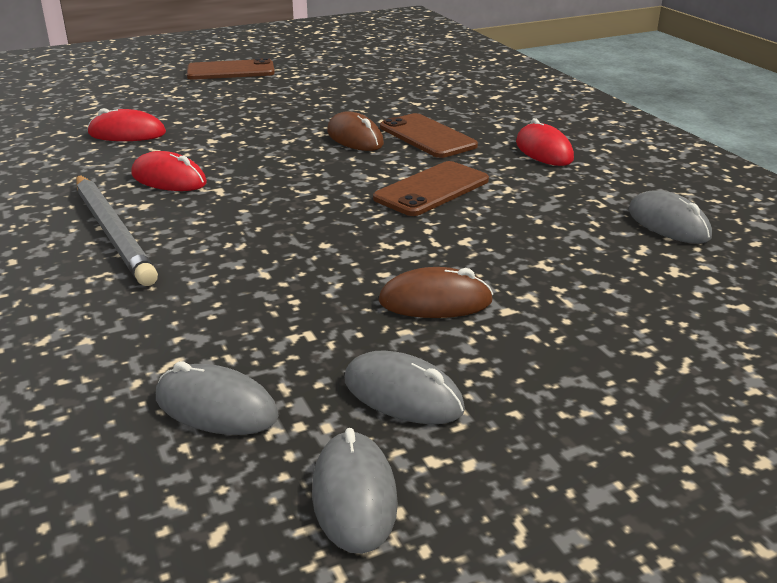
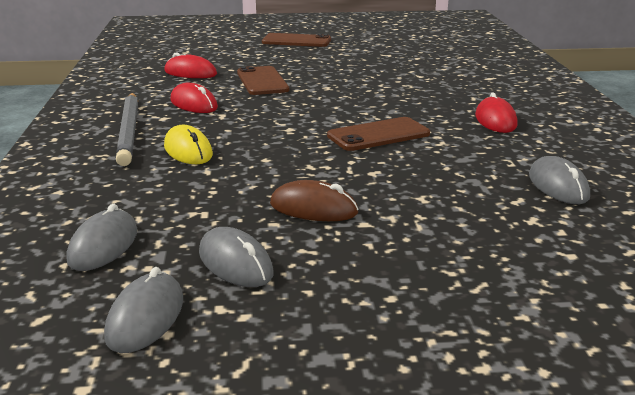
camera: 20 degrees right, 5 degrees down
(216, 248) = (188, 151): none -> yellow mouse
(216, 407) = (103, 245): grey mouse -> grey mouse turned 60 degrees clockwise
(355, 138) = (349, 94): brown mouse -> none
(427, 136) = (407, 99): brown phone -> brown phone (262, 81)

